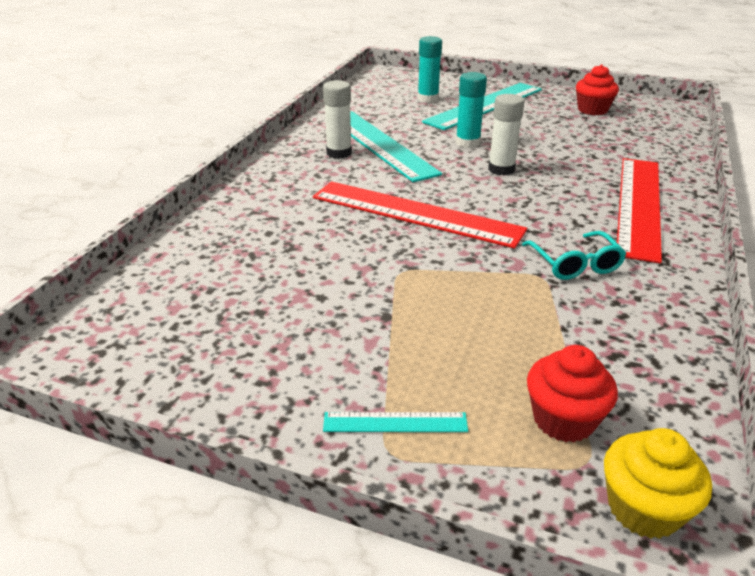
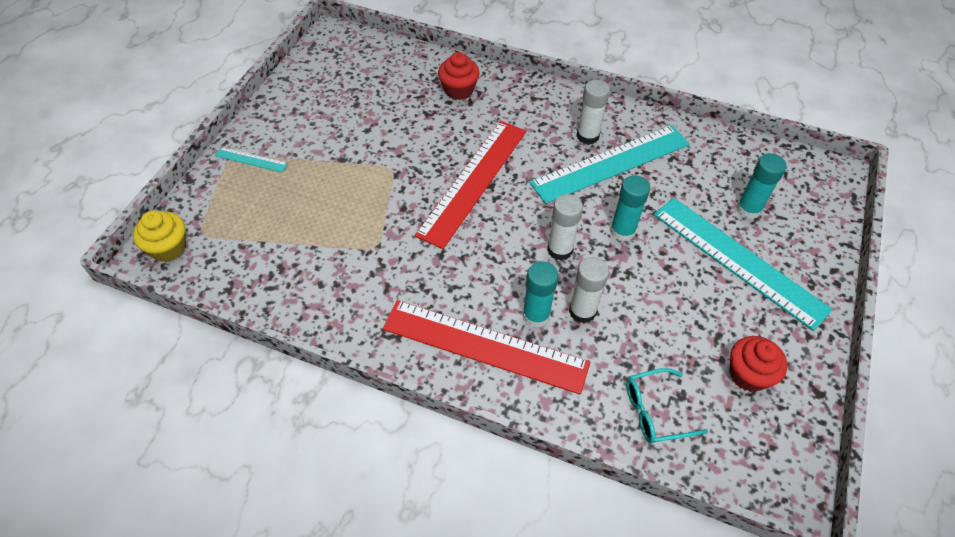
camera: 90 degrees right, 20 degrees up
(395, 422) = (251, 159): turquoise ruler -> turquoise ruler turned 75 degrees counterclockwise
(563, 419) = (234, 229): red cupcake -> red cupcake (458, 90)
(570, 161) = (582, 311): none -> white glue stick
(575, 264) = (388, 270): turquoise glasses -> turquoise glasses (655, 411)
(587, 181) = (536, 315): none -> turquoise glue stick

